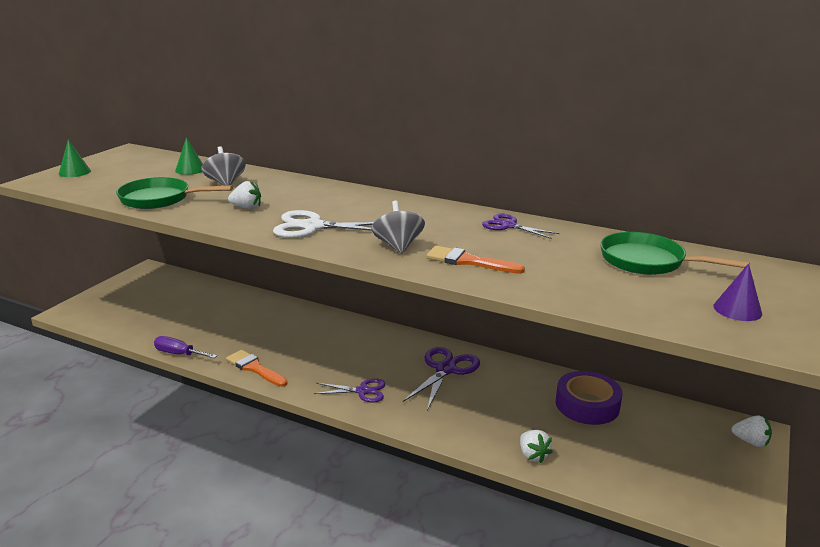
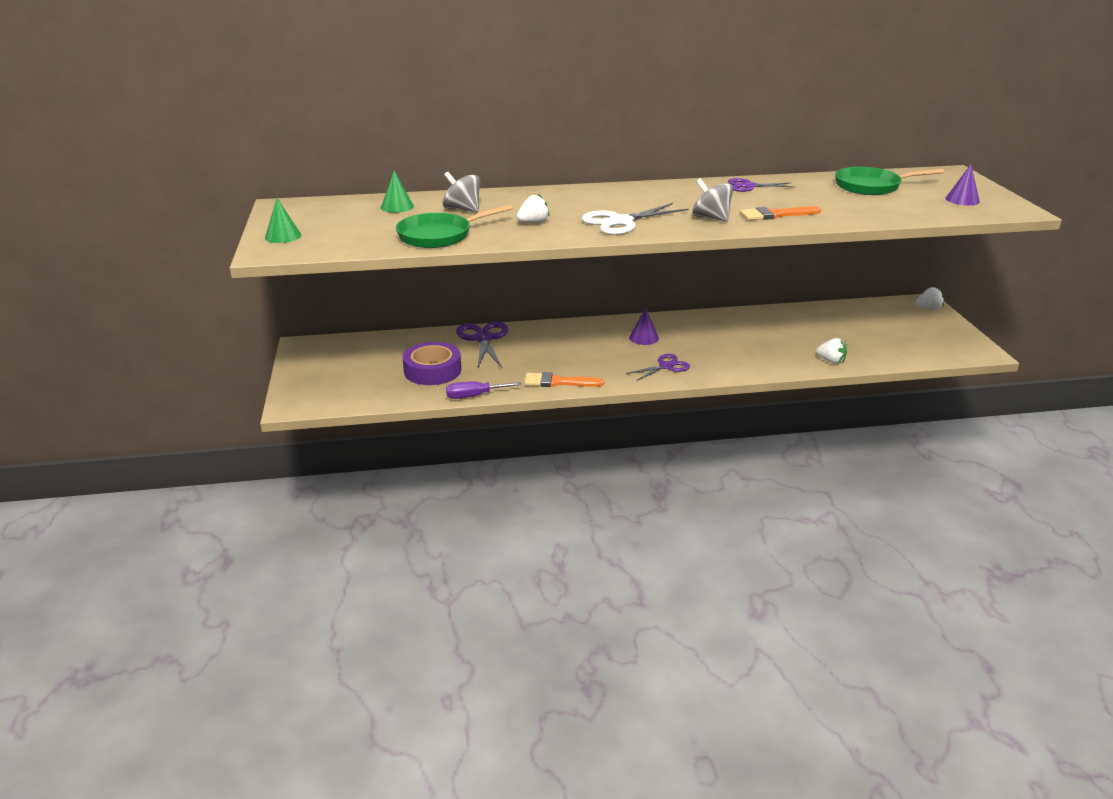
camera: 35 degrees left, 5 degrees up
(388, 355) = (643, 338): none -> purple cone
(445, 369) = (699, 332): purple scissors -> purple scissors (483, 338)
(587, 405) = (818, 321): purple tape -> purple tape (432, 370)

